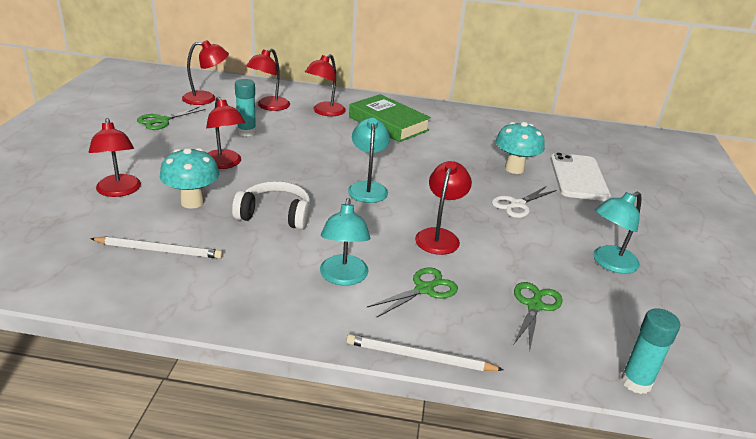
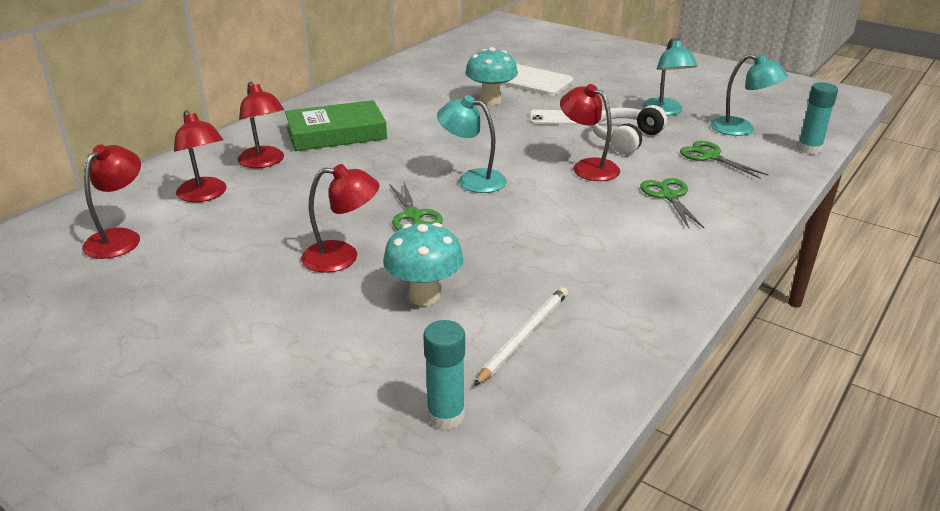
camera: 60 degrees left, 0 degrees up
(119, 191) = (351, 352): red lamp -> none
(162, 120) = (155, 287): green scissors -> green scissors (413, 215)
(246, 132) = (265, 225): turquoise glue stick -> turquoise glue stick (446, 416)
(275, 215) = (493, 245): white headphones -> white headphones (626, 139)
(343, 277) = (633, 231): turquoise lamp -> turquoise lamp (741, 129)
(419, 357) = (762, 222): white pencil -> none
(517, 204) = (555, 118): white scissors -> white phone

